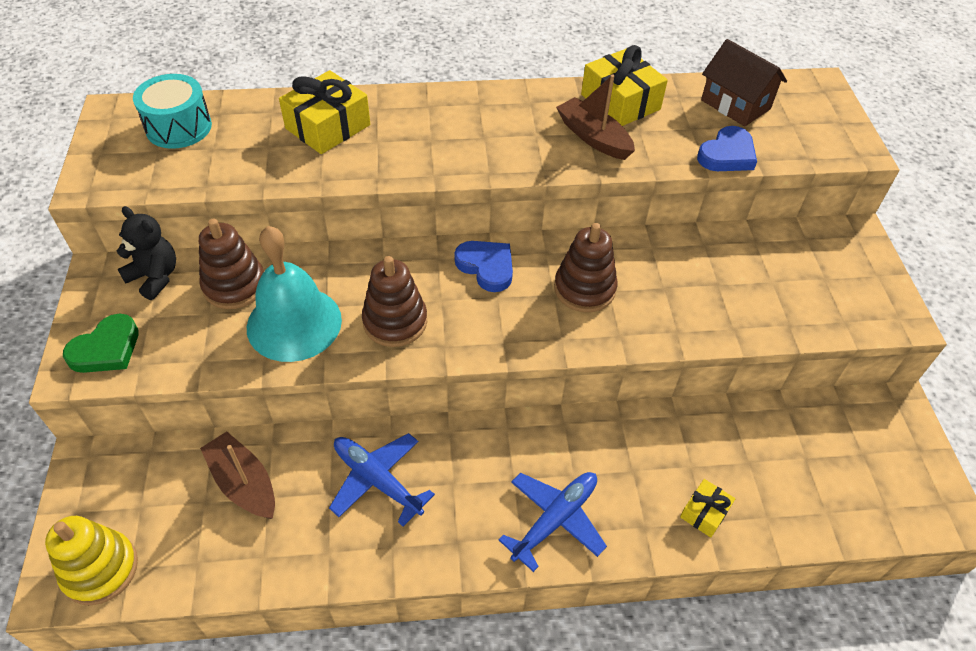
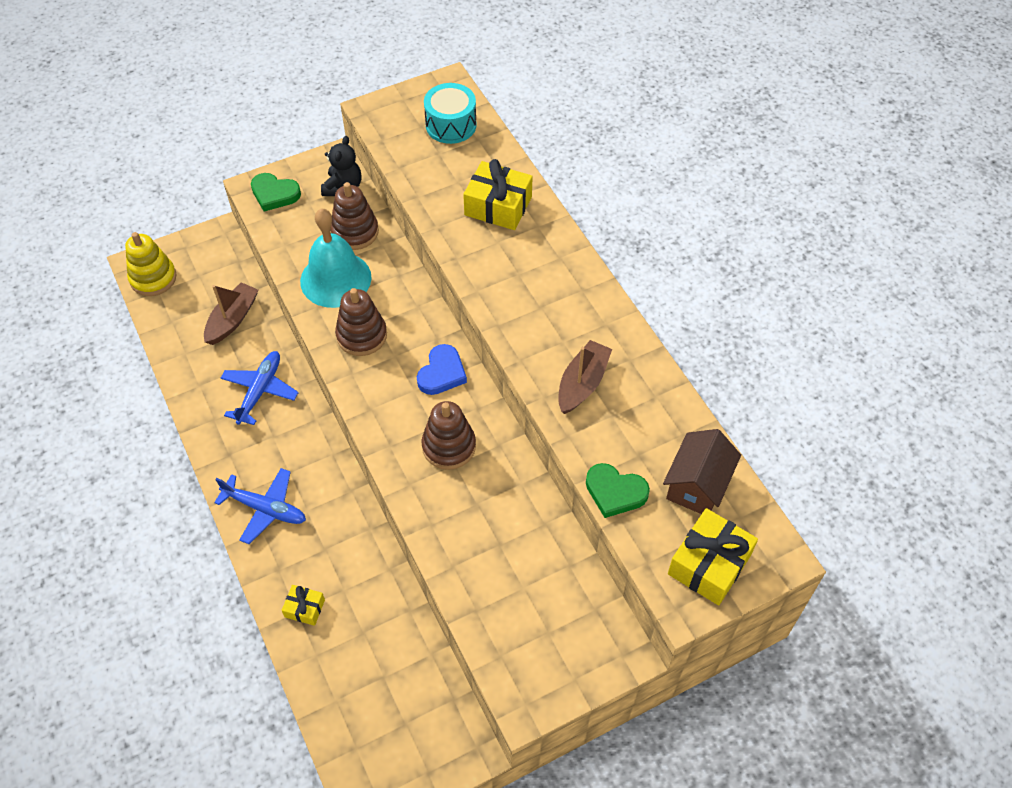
camera: 70 degrees right, 5 degrees up
(620, 102) = (645, 390): yellow gift -> yellow gift (709, 564)
(727, 154) = (615, 492): blue heart -> green heart

